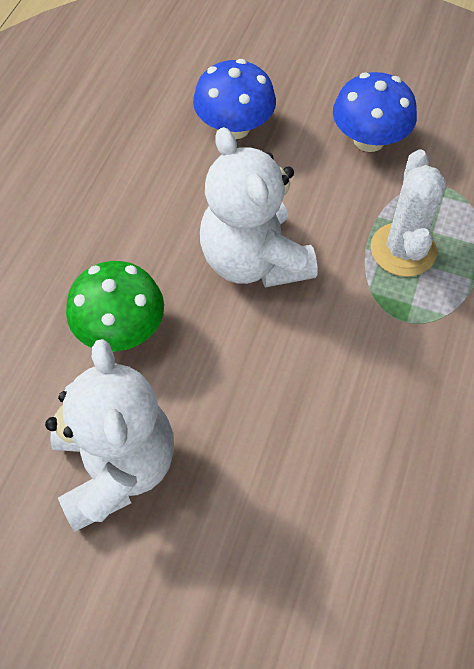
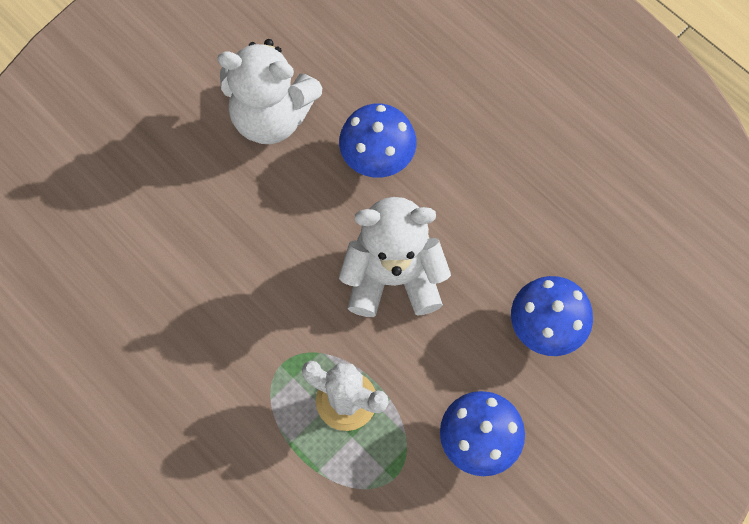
camera: 115 degrees right, 10 degrees up
(121, 329) = (377, 156): green mushroom -> blue mushroom

